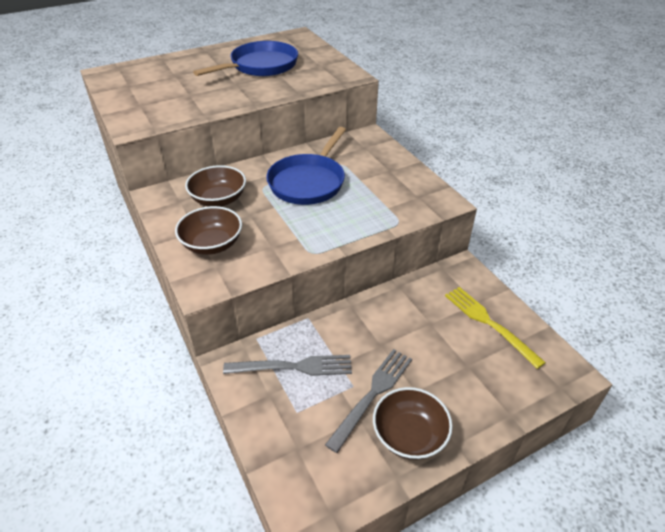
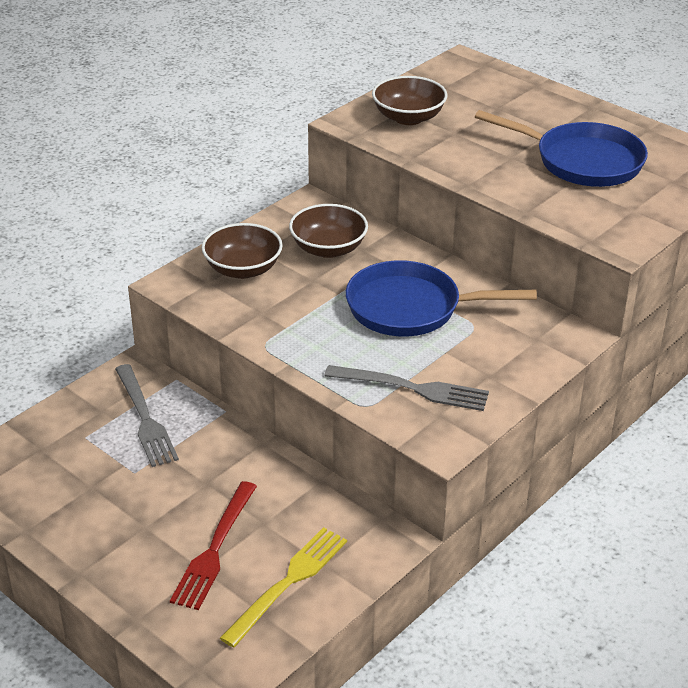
camera: 70 degrees right, 5 degrees down
(373, 394) = (128, 490): grey fork -> grey fork (414, 388)
(409, 435) = (80, 531): brown bowl -> brown bowl (408, 117)
(450, 354) = (214, 550): none -> red fork

